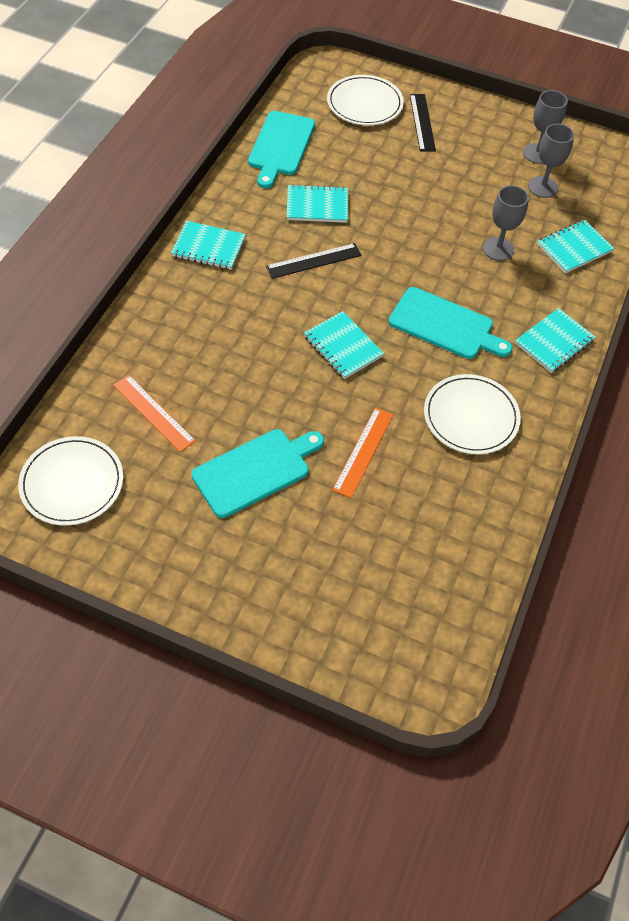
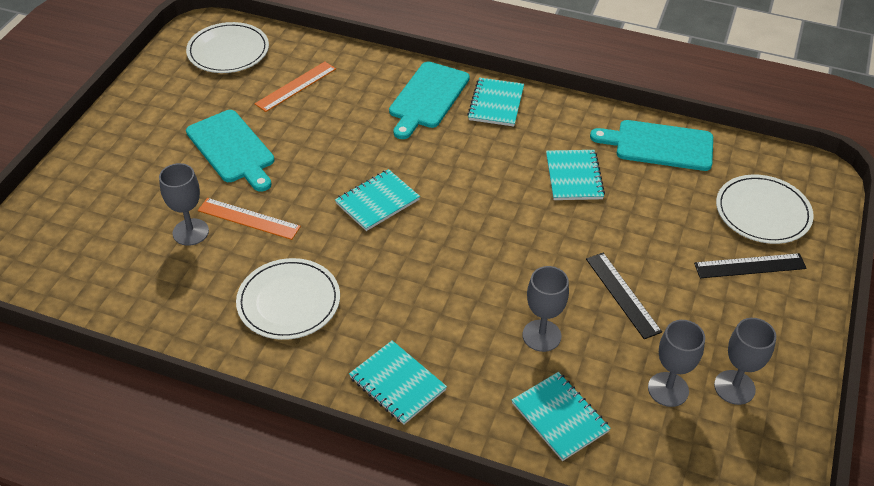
camera: 90 degrees right, 10 degrees down
(313, 261) = (491, 177): black ruler -> black ruler (623, 294)
(381, 502) = (190, 232): none -> grey goblet
(445, 325) = (413, 282): turquoise cutting board -> turquoise cutting board (427, 98)

